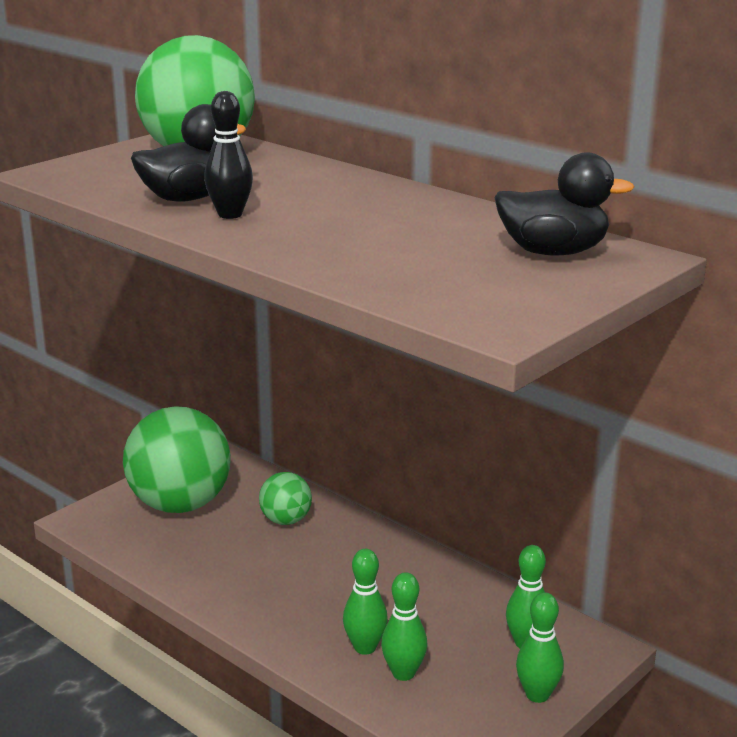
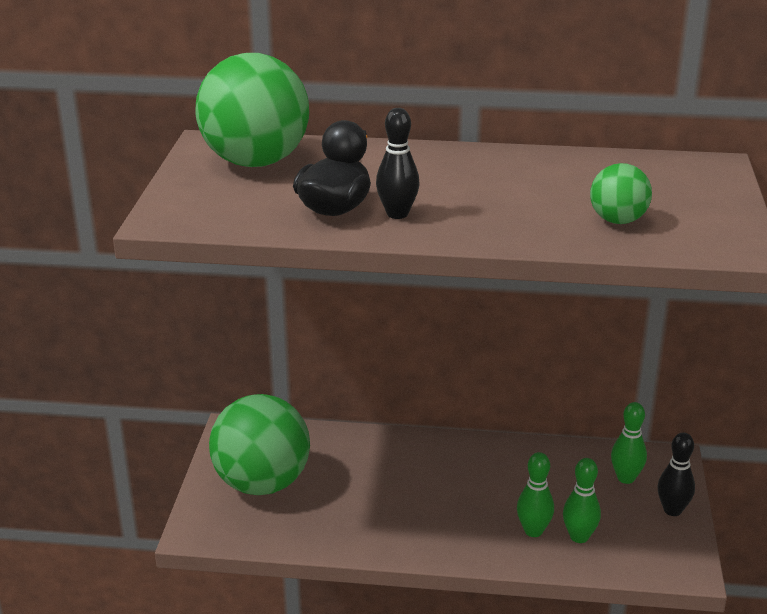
camera: 35 degrees left, 5 degrees up
(286, 520) = (360, 460): green ball -> green ball (618, 220)
(537, 695) = (672, 510): green bowling pin -> black bowling pin
(553, 252) = (662, 177): black duck -> none

